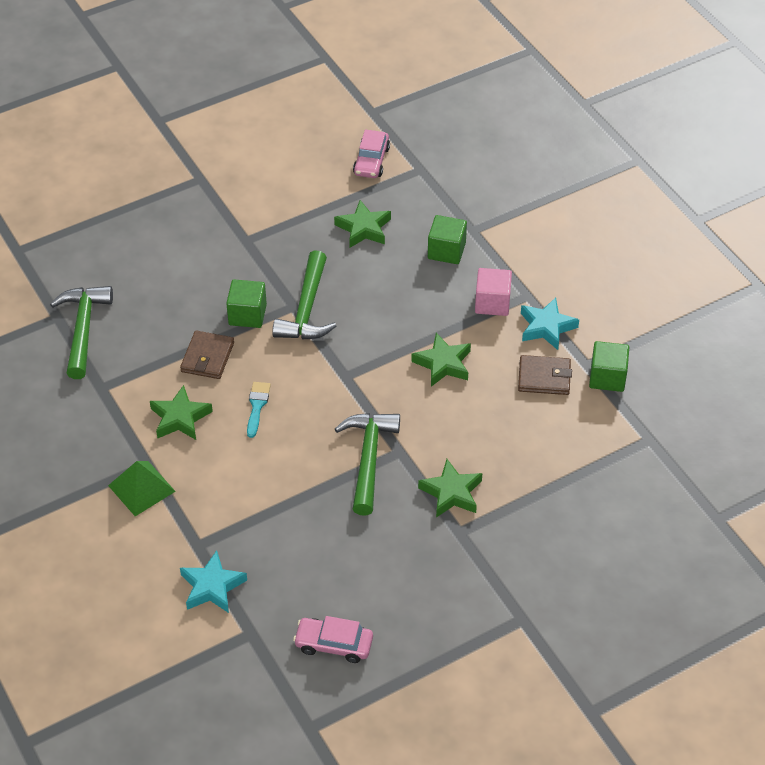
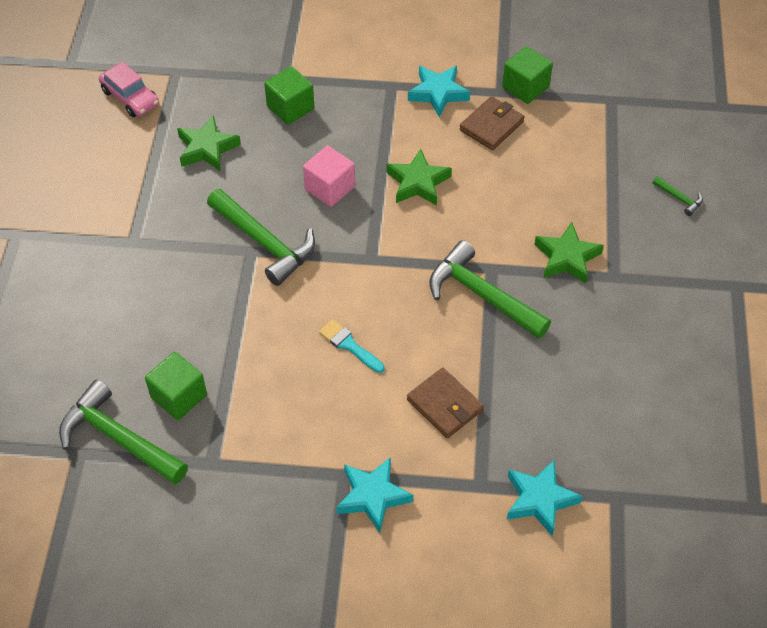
camera: 55 degrees left, 5 degrees up
(141, 488) = (372, 496): green pyramid -> turquoise star
(180, 418) = (310, 416): green star -> none
(207, 357) = (253, 352): brown wallet -> brown wallet (444, 405)
(247, 315) = (229, 291): green cube -> green cube (179, 396)
(334, 644) = (673, 437): pink car -> none
(492, 303) = (379, 112): pink cube -> pink cube (329, 188)
(582, 537) = (679, 198): none -> green hammer

